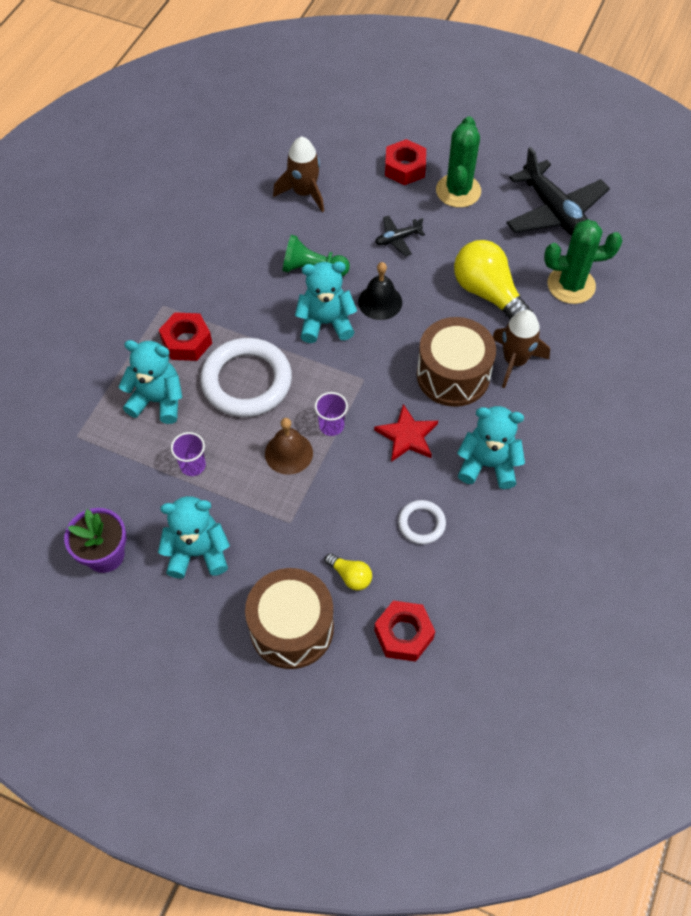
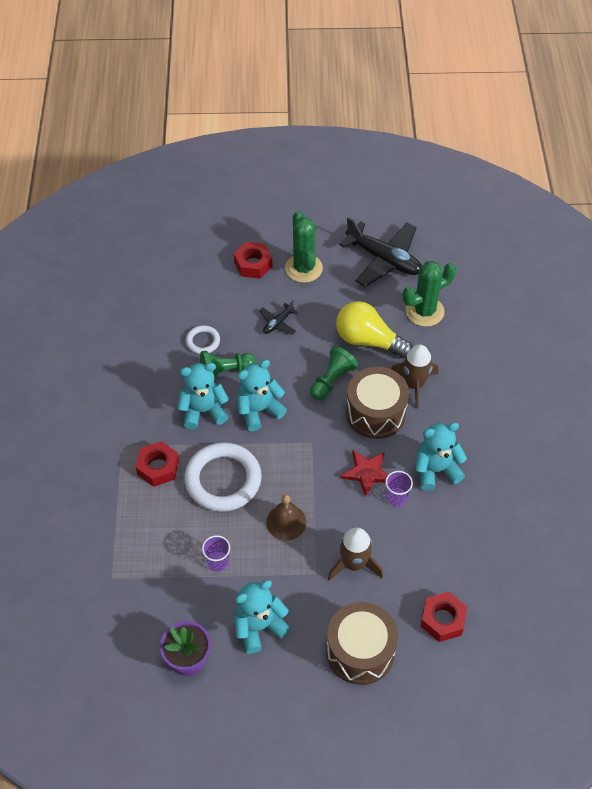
camera: 25 degrees left, 5 degrees down
(158, 400) = (161, 523): turquoise teddy bear -> turquoise teddy bear (203, 411)
(304, 193) = (185, 313): brown rocket -> brown rocket (354, 564)
(331, 425) = (307, 488): purple cup -> purple cup (396, 497)
(350, 576) = (382, 594): yellow light bulb -> none
(380, 302) = (291, 378): black bell -> none
(421, 523) = (412, 533): white ring -> white ring (203, 341)
(423, 321) = (332, 380): none -> green pawn

